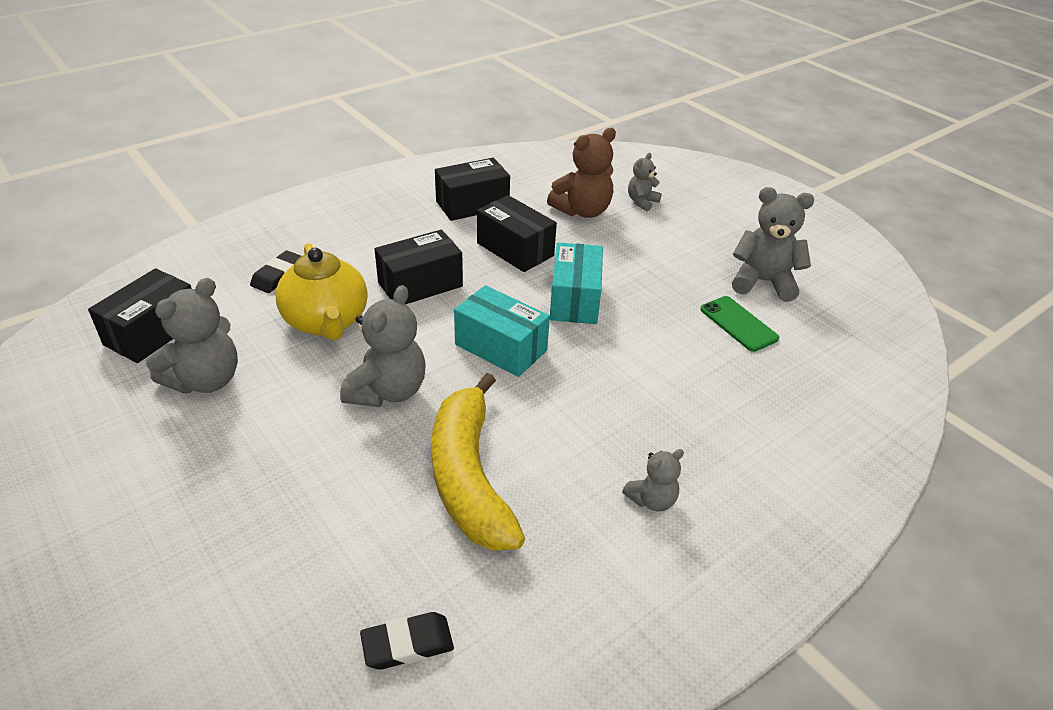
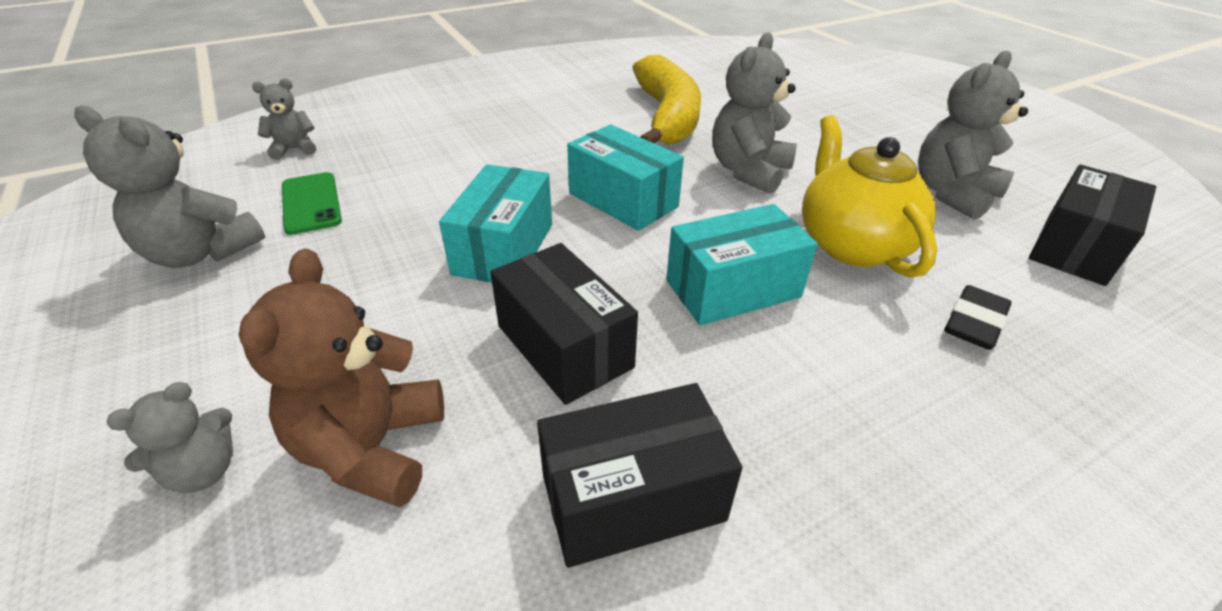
camera: 170 degrees left, 0 degrees up
(407, 644) = (706, 66): black eraser -> none
(420, 284) = (732, 288): black box -> turquoise box
(582, 211) = (372, 448): brown teddy bear -> brown teddy bear turned 60 degrees counterclockwise
(652, 500) = (527, 98): grey teddy bear -> grey teddy bear (294, 149)

